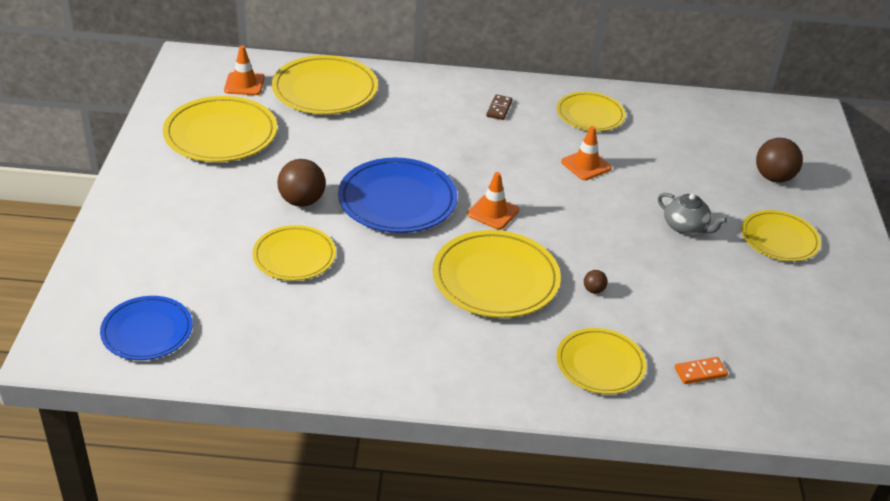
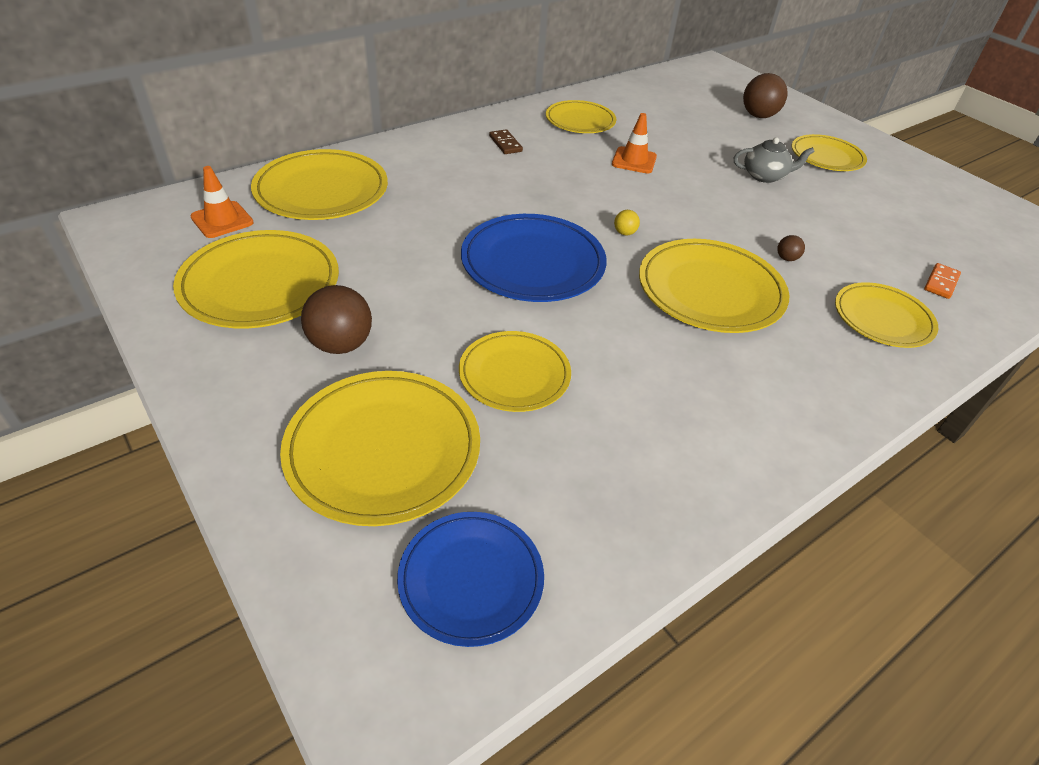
camera: 40 degrees left, 5 degrees up
(179, 253) = (383, 449): none -> yellow plate
(302, 201) = (444, 311): brown ball -> brown ball (341, 344)
(493, 212) = (624, 233): orange traffic cone -> yellow ball

